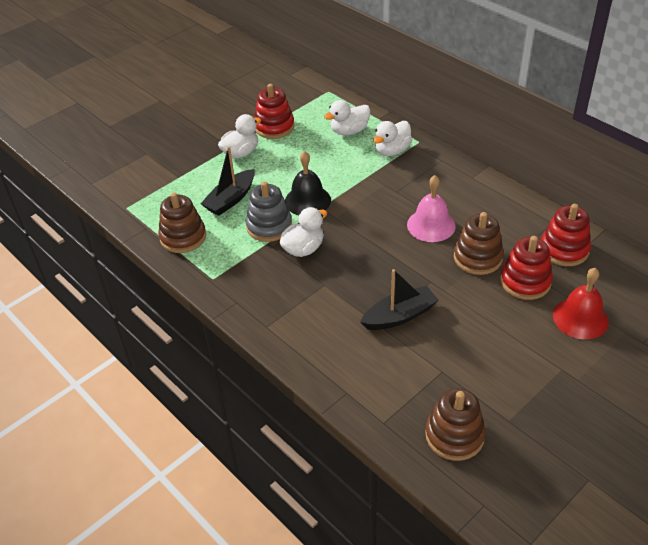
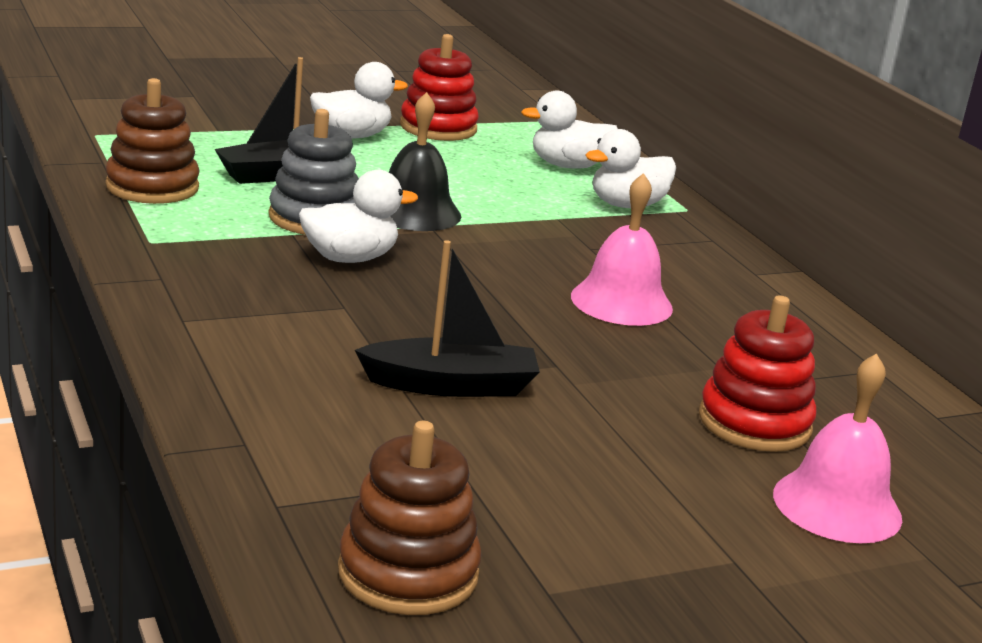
camera: 15 degrees right, 20 degrees down
(477, 258) = (680, 365): brown stacking toy -> none
(564, 249) = (875, 408): red stacking toy -> none
(580, 318) = (837, 505): red bell -> pink bell

